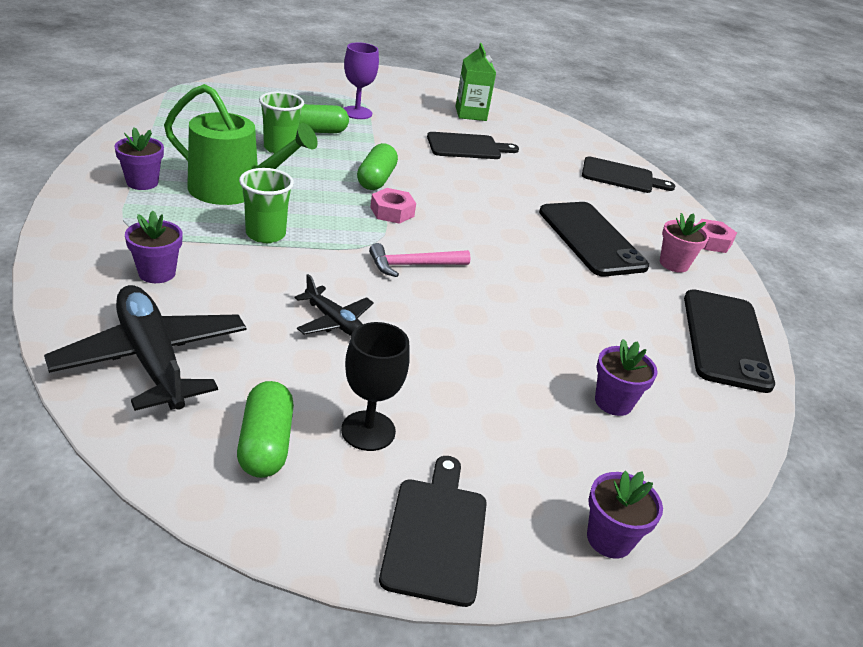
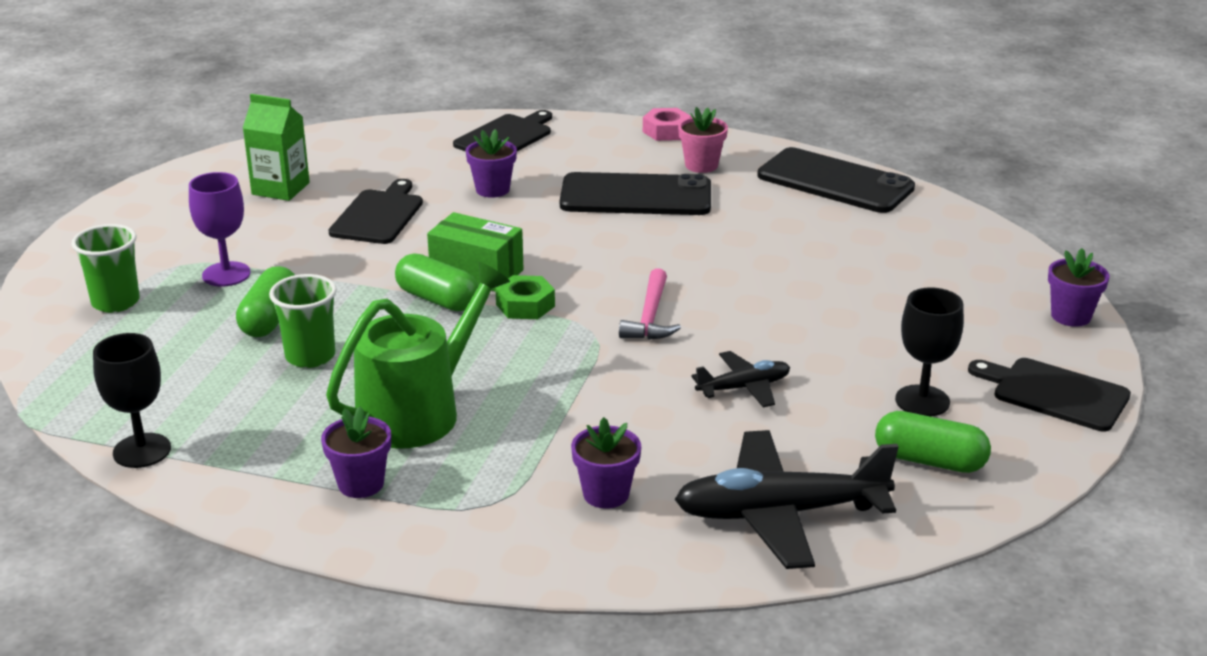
camera: 60 degrees left, 5 degrees down
(156, 117) = (142, 451): none -> black goblet
(265, 234) = (544, 403): green cup -> green cup (115, 302)
(392, 212) = (525, 305): pink nut -> green nut
(422, 189) = (476, 272): none -> green box
(613, 402) = (910, 265): purple flower pot -> purple flower pot (492, 189)

